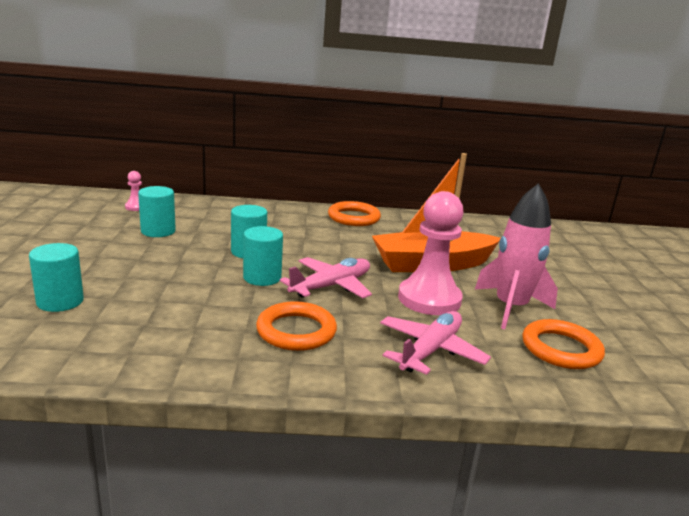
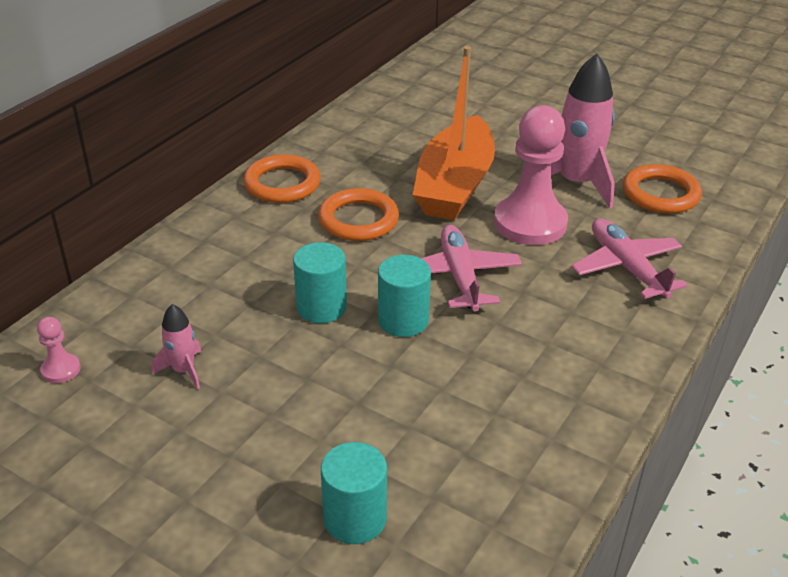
camera: 55 degrees left, 15 degrees up
(158, 231) = (183, 370): turquoise cylinder -> pink rocket
(296, 331) = (544, 339): orange ring -> orange ring (358, 220)

